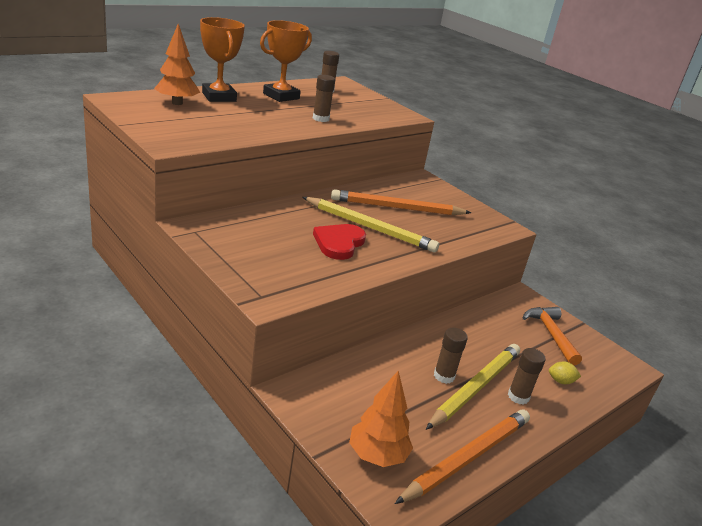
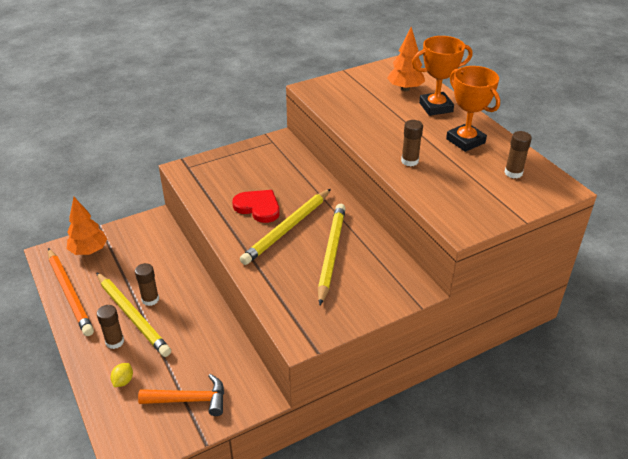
camera: 105 degrees right, 10 degrees up
(397, 208) = (331, 253): orange pencil -> yellow pencil

